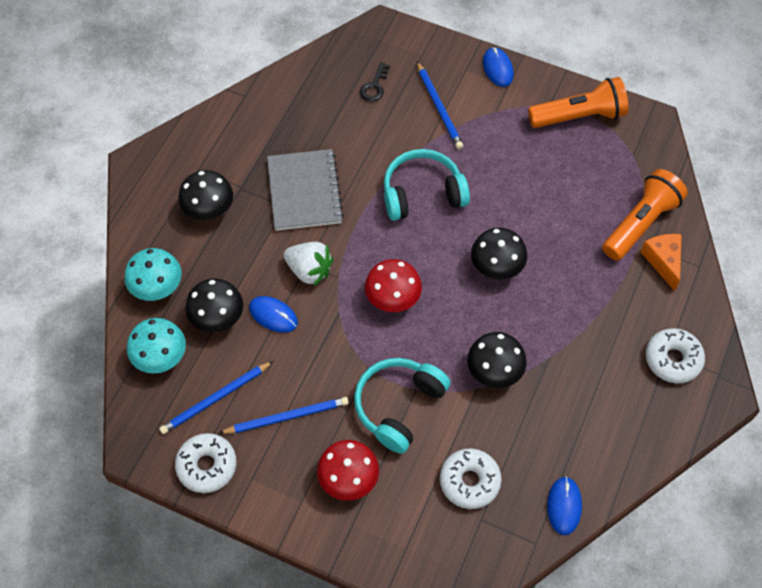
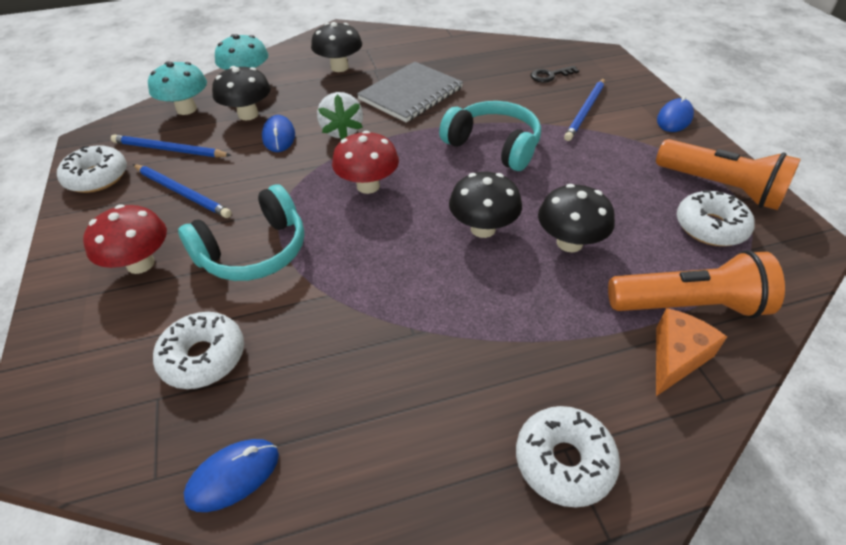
camera: 50 degrees right, 15 degrees down
(398, 406) = (254, 251): turquoise headphones -> turquoise headphones turned 150 degrees clockwise
(494, 371) = (362, 296): black mushroom -> black mushroom (569, 243)
(601, 155) = (710, 227): none -> white donut

